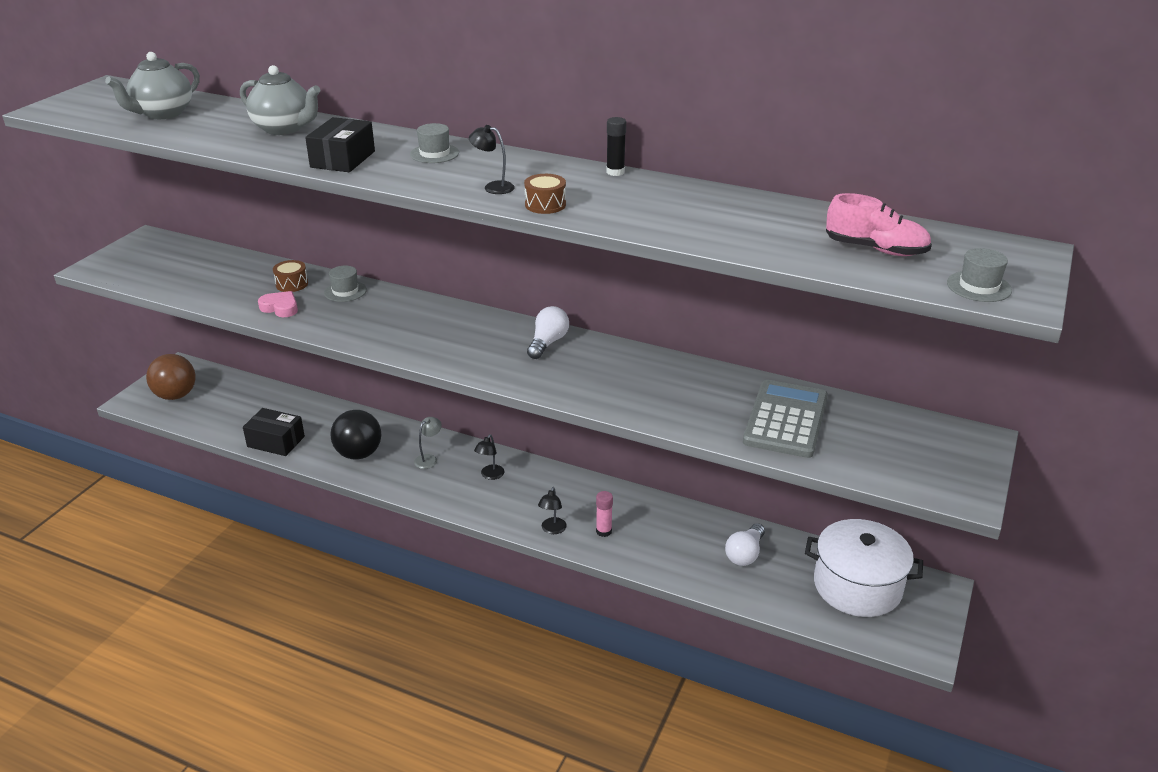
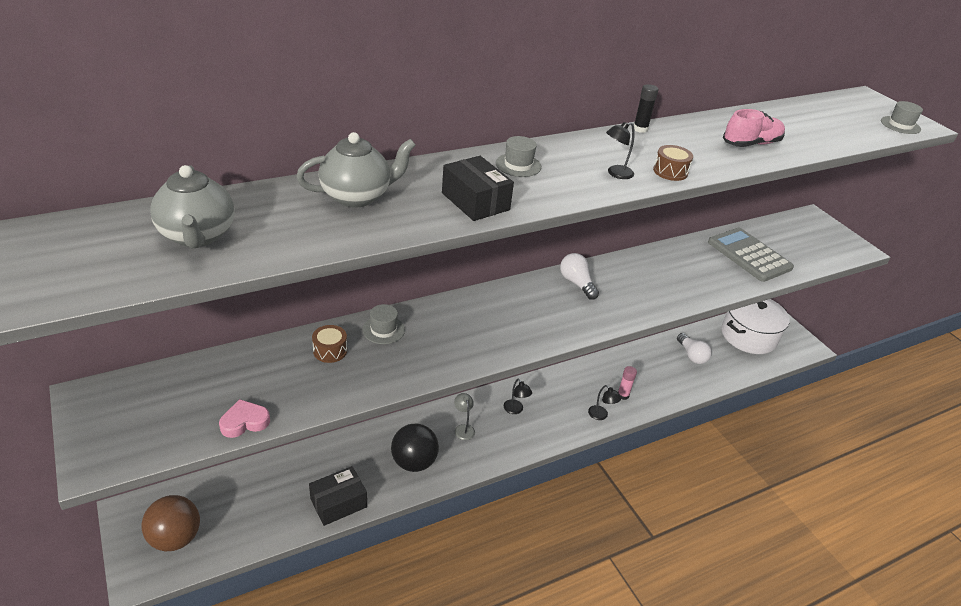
camera: 55 degrees left, 5 degrees up
(280, 308) = (364, 376): pink heart -> pink heart (244, 422)
(875, 249) = (834, 123): pink shoe -> pink shoe (751, 144)

